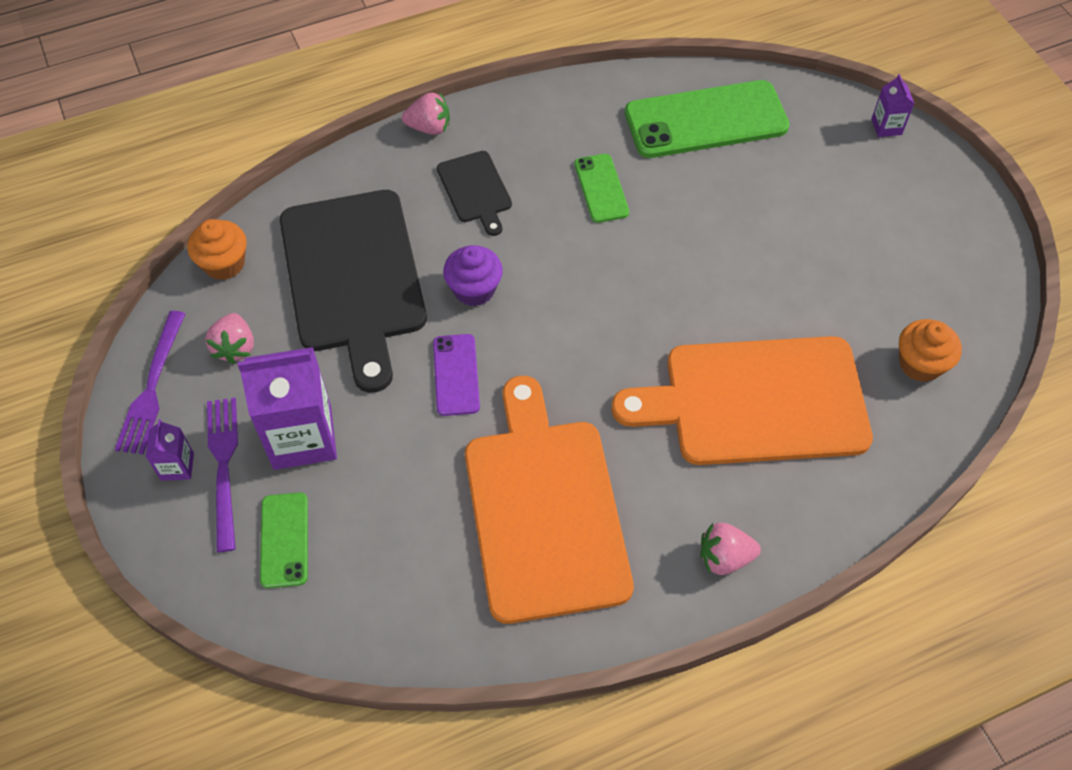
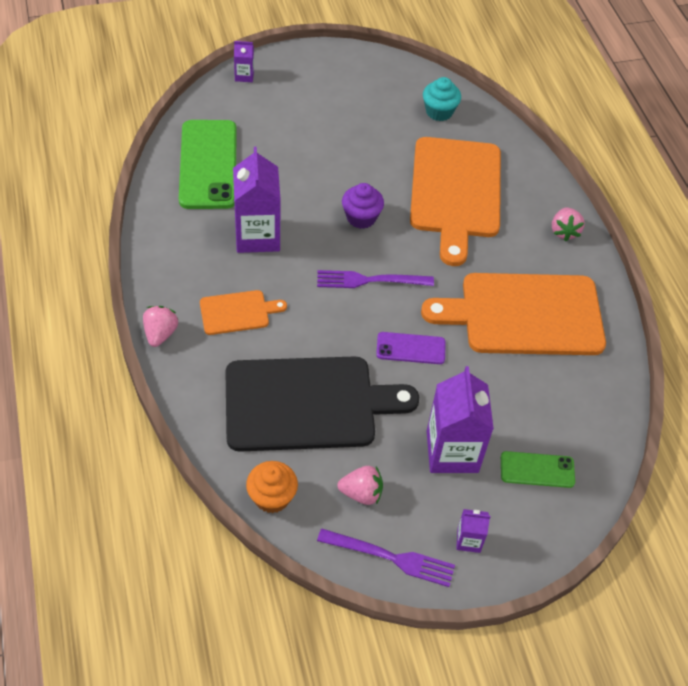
camera: 85 degrees left, 5 degrees down
(224, 466) = (471, 507): purple fork -> purple fork (369, 280)
(474, 289) = (335, 327): purple cupcake -> purple cupcake (361, 218)
(475, 190) = (237, 312): black cutting board -> orange cutting board
(601, 188) = (257, 236): green phone -> purple carton
(920, 364) = (439, 112): orange cupcake -> turquoise cupcake

